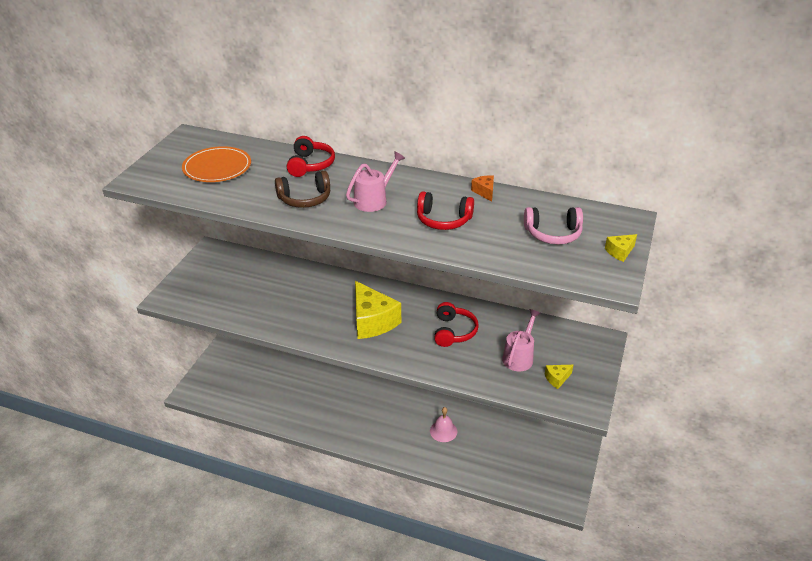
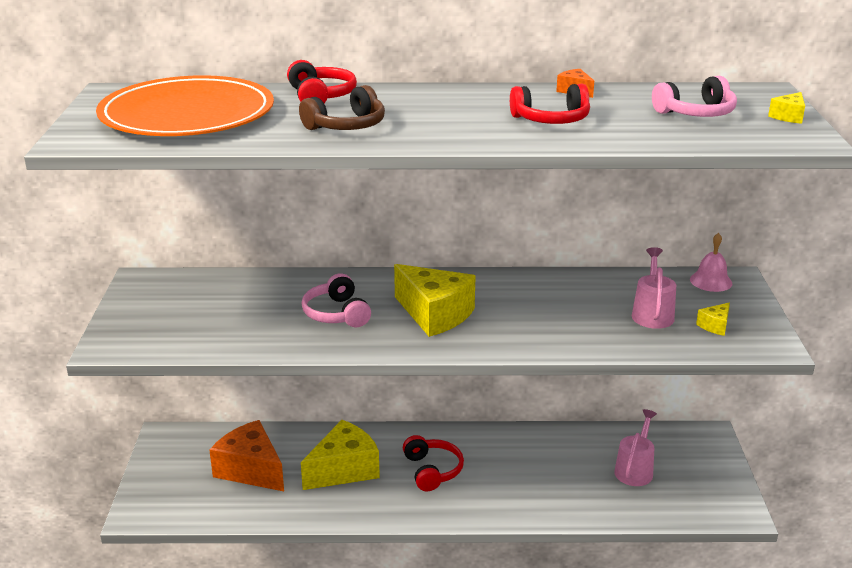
camera: 20 degrees left, 10 degrees down
(217, 167) = (187, 114): orange plate -> orange plate, size x1.69
(267, 380) = (251, 470): none -> orange cheese
(311, 305) = (336, 314): none -> pink headphones
(323, 395) = (344, 469): none -> yellow cheese
(374, 200) = (442, 115): pink watering can -> pink watering can (635, 469)
(443, 431) = (535, 472): pink bell -> pink bell (711, 281)
(453, 331) = (550, 304): red headphones -> red headphones (432, 470)

